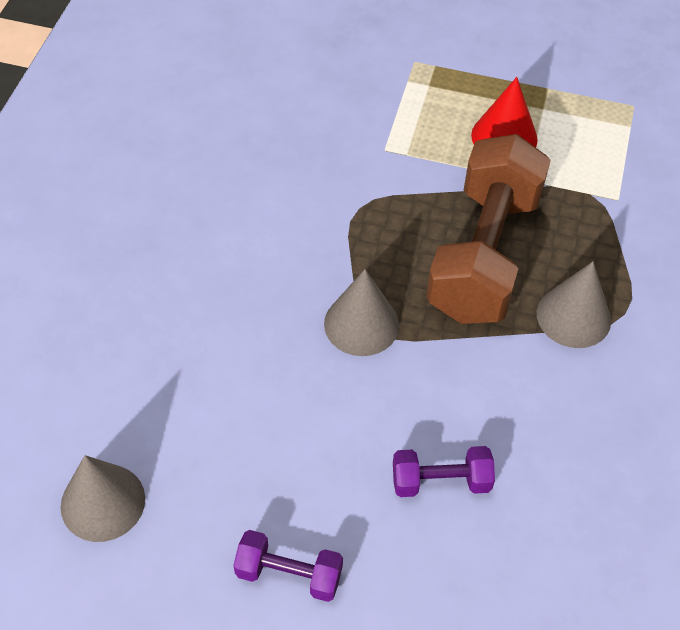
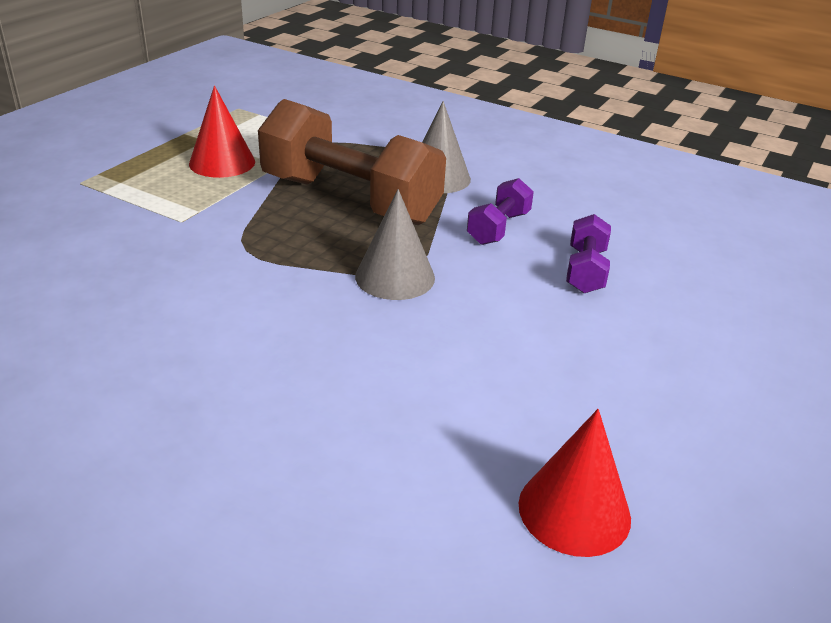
camera: 75 degrees left, 20 degrees down
(103, 502) = (574, 510): grey cone -> red cone
(289, 574) = (677, 376): purple dumbbell -> purple dumbbell (498, 228)

